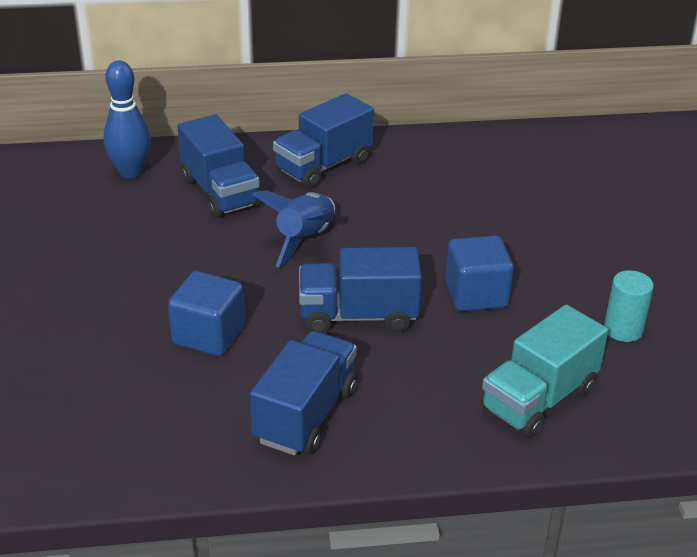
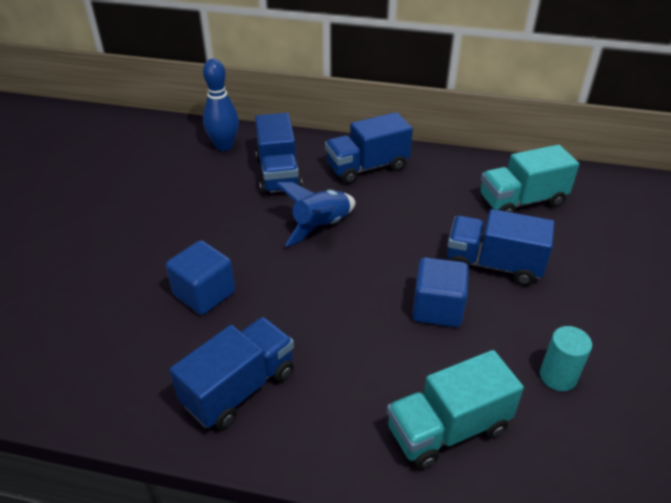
camera: 20 degrees right, 5 degrees up
(358, 316) = (329, 305): blue truck -> blue truck (493, 264)
(515, 171) = (521, 201): none -> turquoise truck

